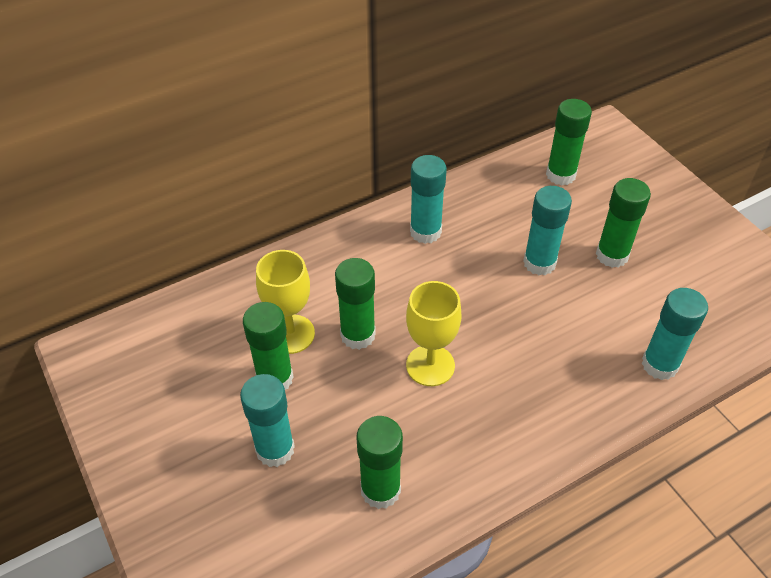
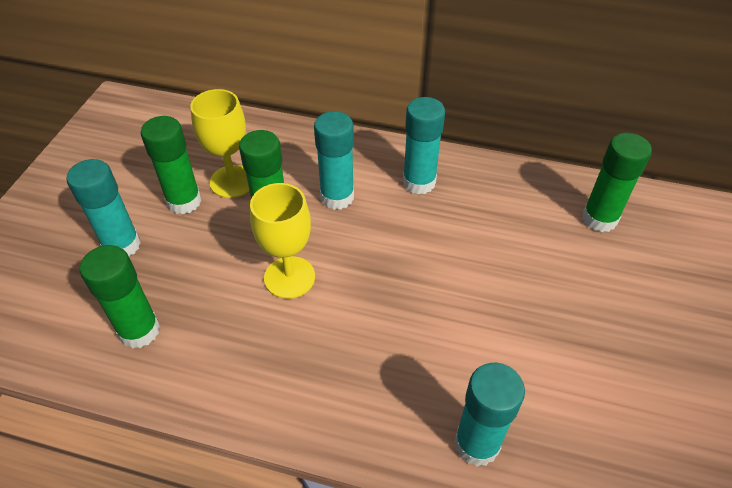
camera: 45 degrees right, 0 degrees up
(539, 263) = (481, 272): turquoise glue stick -> turquoise glue stick (337, 197)
(612, 255) = (559, 317): green glue stick -> none

